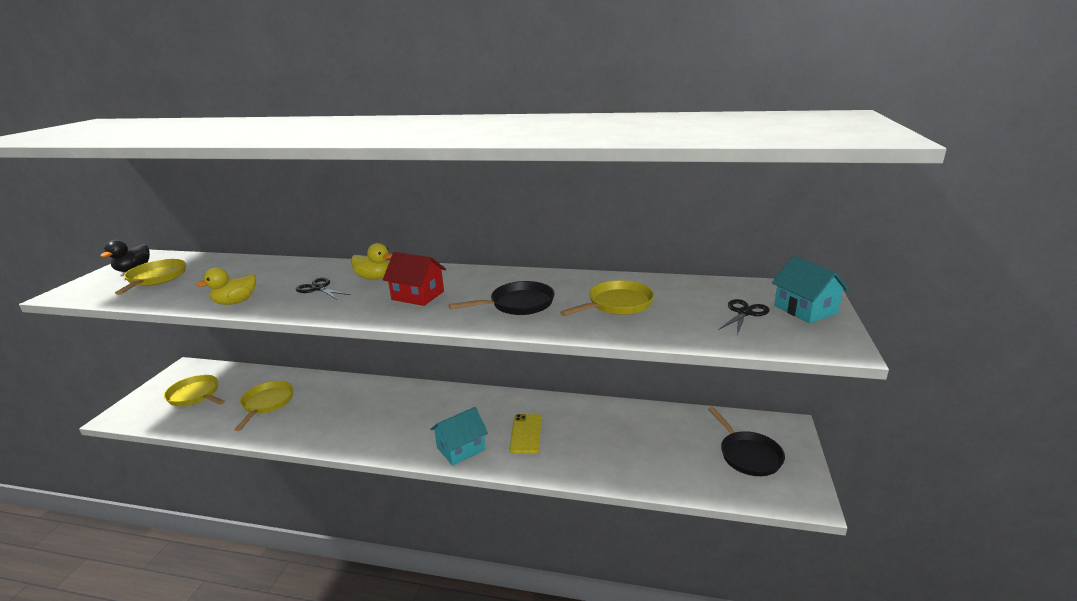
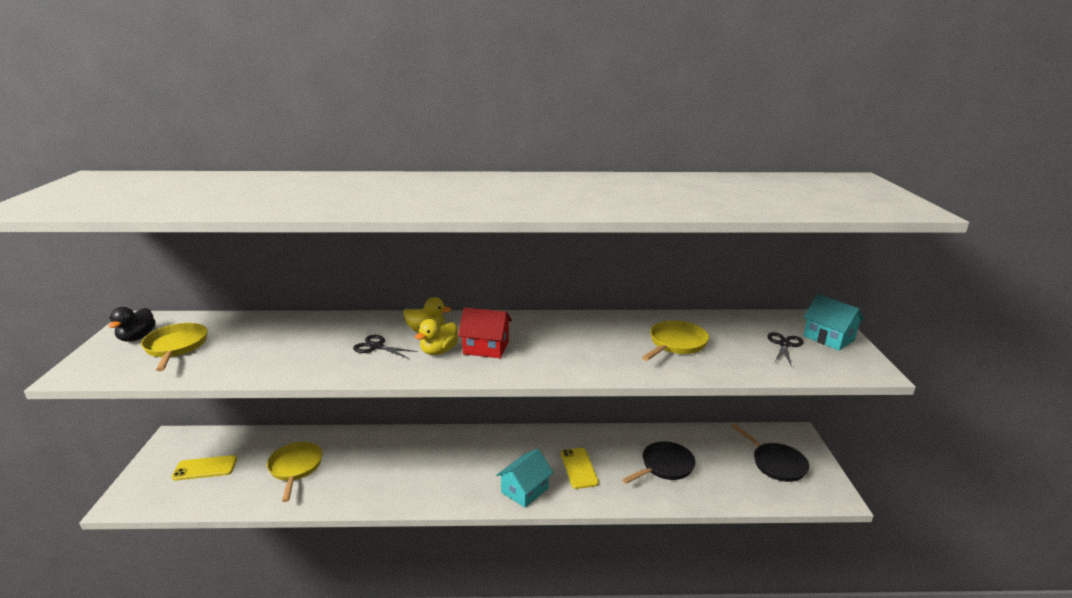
camera: 15 degrees left, 0 degrees up
(195, 395) = (205, 468): yellow pan -> yellow phone
(235, 302) = (297, 369): yellow duck -> yellow duck (439, 351)
(518, 304) = (588, 350): black pan -> black pan (665, 466)

